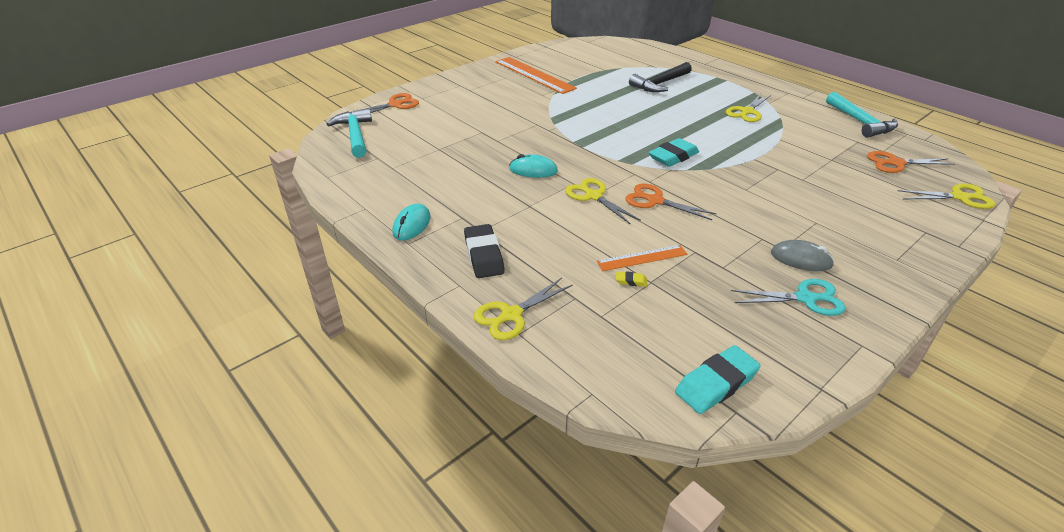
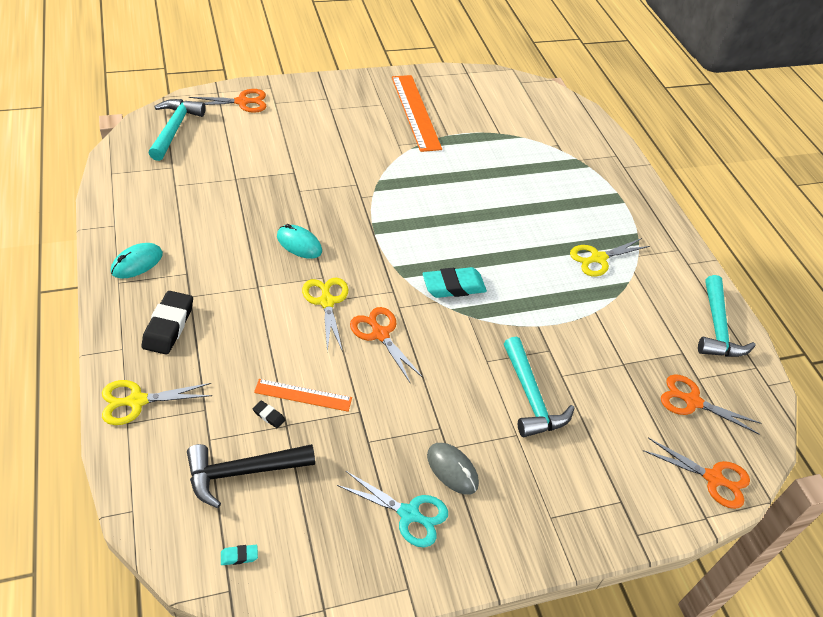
camera: 20 degrees right, 10 degrees up
(631, 281) = (269, 416): yellow eraser -> black eraser
(660, 84) = (540, 178): black hammer -> black hammer (242, 472)
(716, 384) = (239, 556): turquoise eraser -> turquoise eraser, size x0.44
(799, 198) = (531, 398): none -> turquoise hammer
(959, 197) = (713, 478): yellow scissors -> orange scissors

